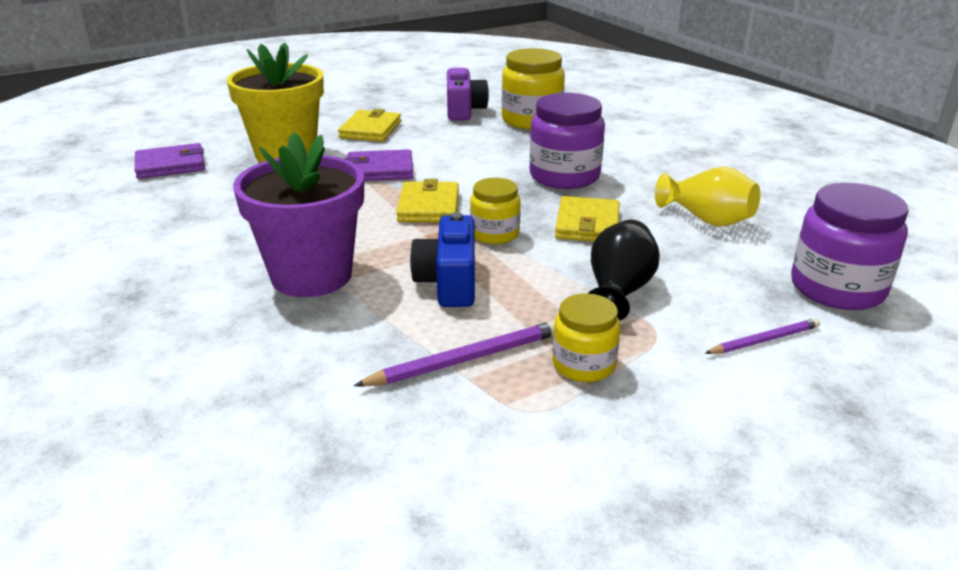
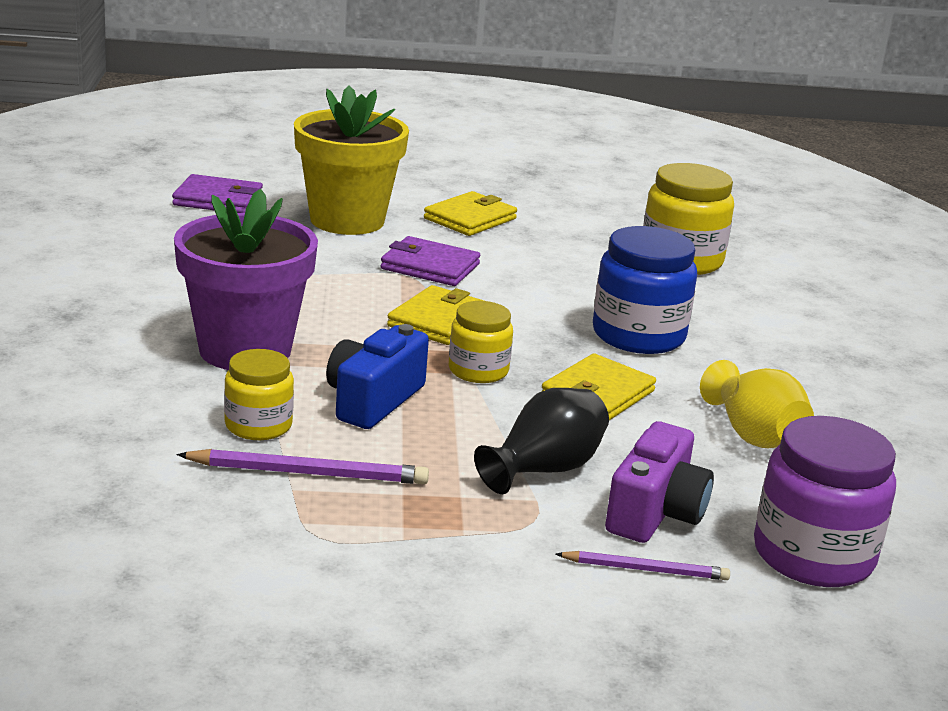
camera: 25 degrees right, 5 degrees down
(464, 110) = (609, 225): purple camera -> purple camera (655, 512)
(564, 176) = (638, 335): purple jar -> blue jar
(583, 365) = (418, 519): yellow jar -> yellow jar (258, 425)

